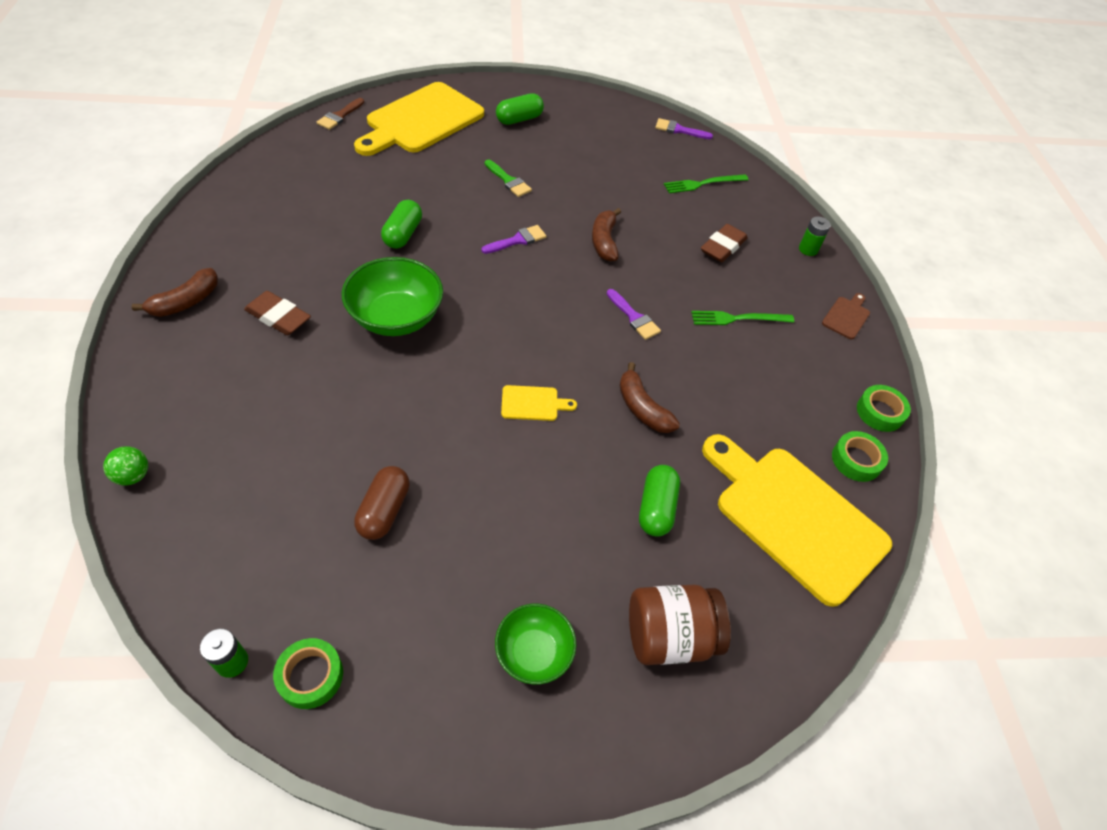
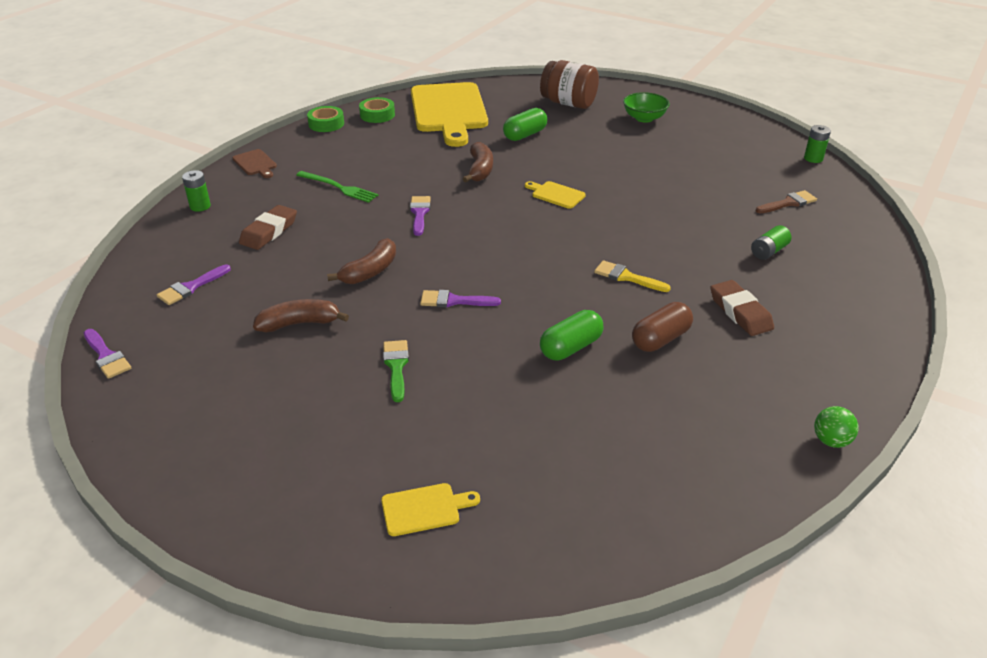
camera: 140 degrees left, 15 degrees down
(133, 476) = (880, 246): green ball -> green ball (831, 441)
(186, 302) = (835, 356): brown banana -> brown banana (299, 323)
(266, 410) = (769, 251): none -> green battery
(310, 676) = (769, 143): green tape -> none
(339, 116) = (547, 572): brown brush -> brown brush (788, 203)
(384, 510) = (699, 181): brown capsule -> brown capsule (660, 339)
(396, 317) = (626, 277): green bowl -> yellow brush
(421, 120) = (424, 509): yellow cutting board -> yellow cutting board, size x0.40
(519, 119) = (282, 454): green capsule -> none
(703, 184) = (191, 287): green fork -> purple brush
(723, 247) = (269, 231): brown eraser -> brown eraser turned 45 degrees counterclockwise
(846, 316) = (255, 164): brown cutting board -> brown cutting board turned 105 degrees counterclockwise

